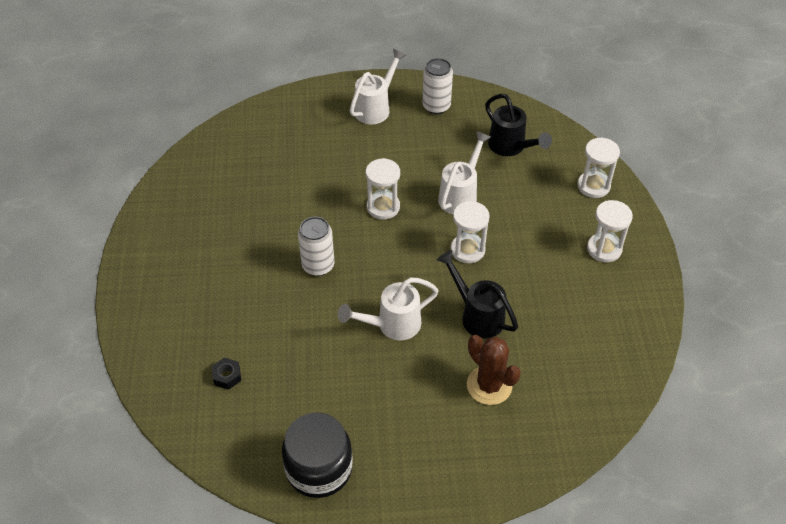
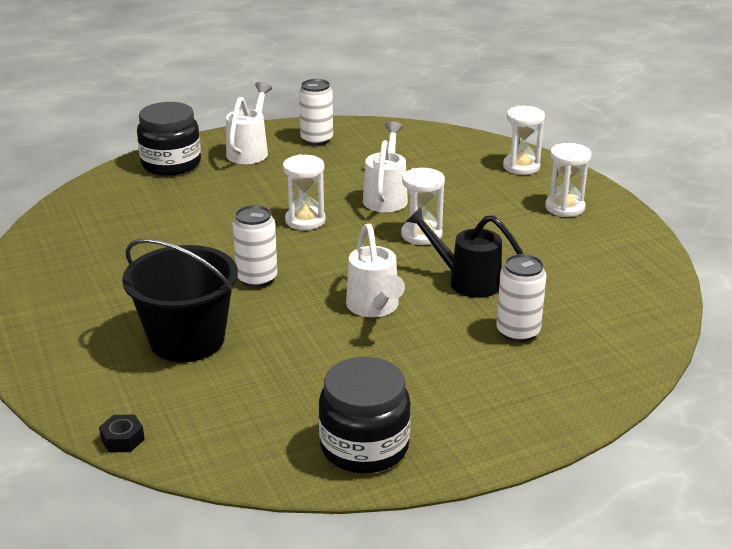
camera: 20 degrees left, 20 degrees down
(227, 376) = (197, 393): black nut -> black nut (122, 439)
(241, 318) = (187, 340): none -> black bucket
(307, 109) = (171, 164): none -> black jar
(391, 325) = (374, 308): white watering can -> white watering can turned 60 degrees counterclockwise
(489, 385) = (518, 332): brown cactus -> white can
(511, 147) = (416, 155): black watering can -> none

